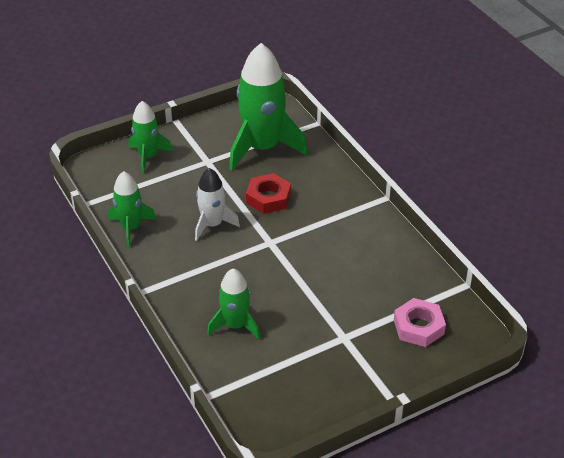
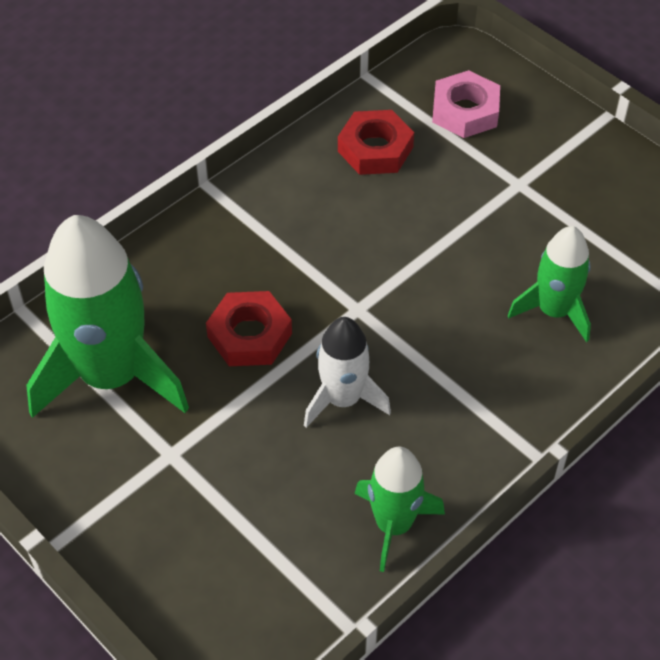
camera: 105 degrees left, 10 degrees up
(148, 157) = (181, 562): green rocket -> none
(394, 275) = (375, 149): none -> red nut

